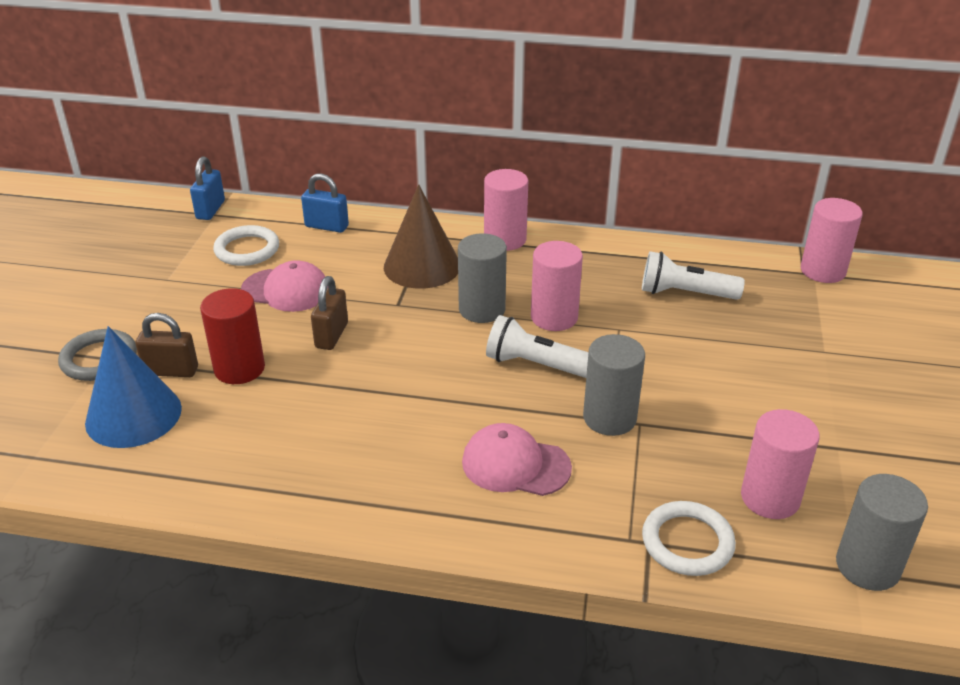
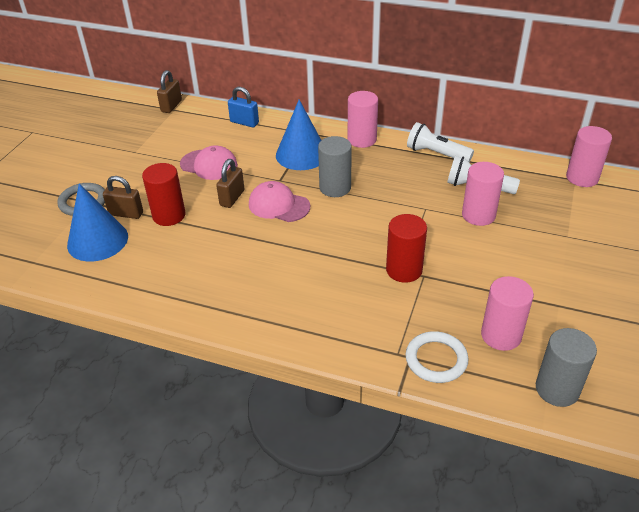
camera: 10 degrees right, 5 degrees up
(210, 210) = (171, 106): blue padlock -> brown padlock
(247, 249) = (189, 135): white ring -> none
(422, 266) = (301, 154): brown cone -> blue cone
(515, 465) = (333, 296): pink cap -> pink cap (279, 205)
(536, 365) = (362, 229): white flashlight -> white flashlight (436, 154)
(554, 317) = (382, 197): pink cylinder -> pink cylinder (478, 215)
(609, 418) = (404, 270): grey cylinder -> red cylinder

